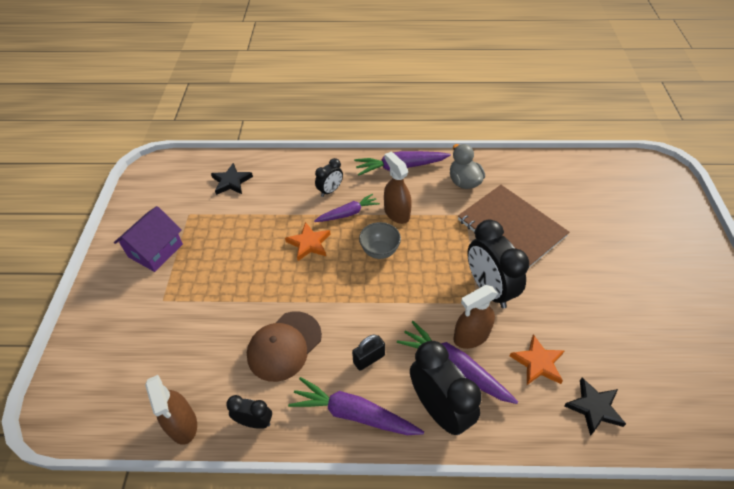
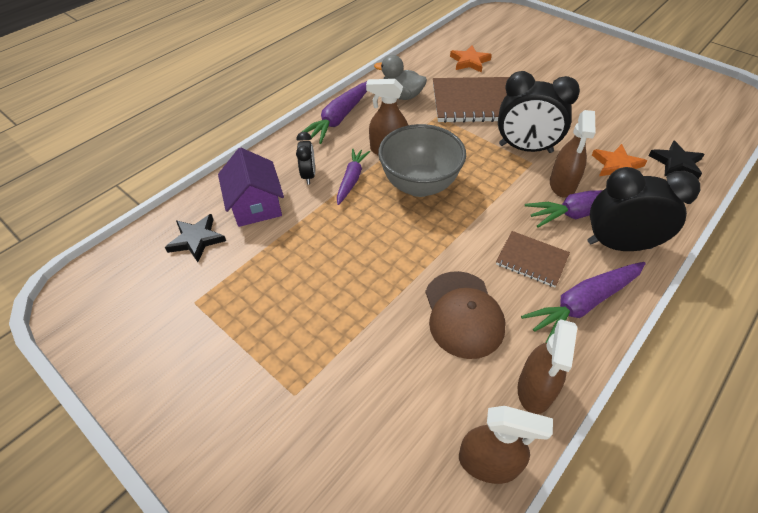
camera: 50 degrees left, 0 degrees up
(155, 250) = (210, 363): purple house -> purple house (256, 205)
(254, 422) = (535, 389): black clock -> brown spray bottle
(309, 243) = (356, 226): orange star -> orange star (469, 61)
(369, 359) = (532, 260): black padlock -> brown notebook
(379, 251) = (419, 185): grey bowl -> grey bowl, size x1.78

